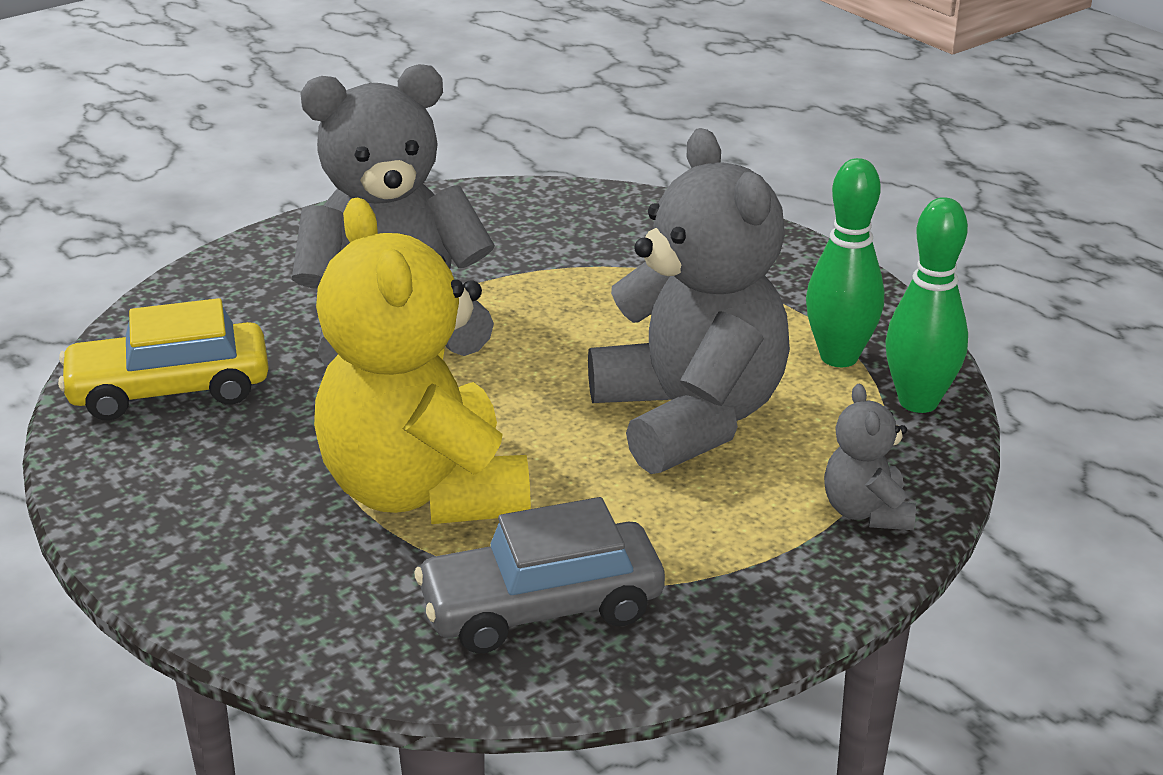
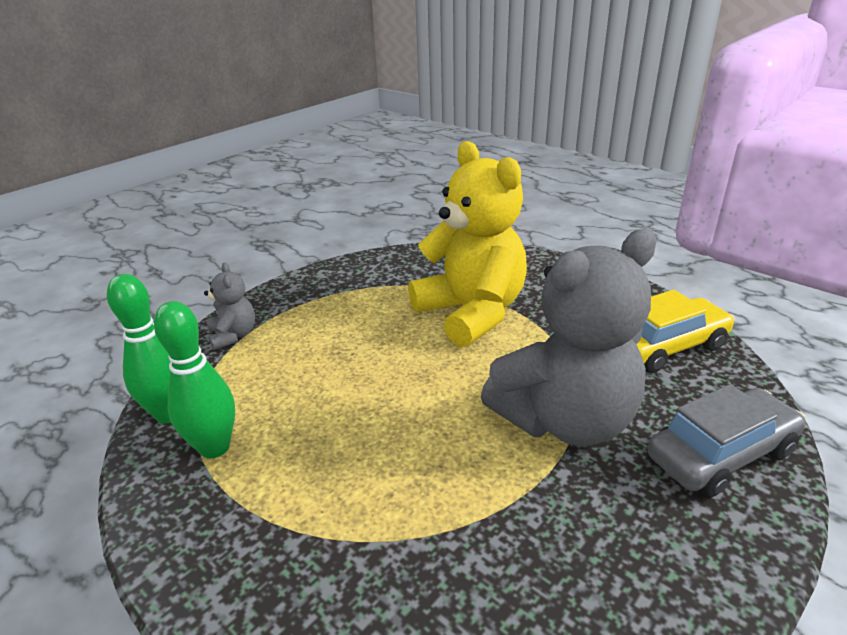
camera: 170 degrees right, 0 degrees up
(541, 607) = (393, 276): grey car -> grey car (720, 454)
(689, 418) = (330, 377): grey teddy bear -> none

